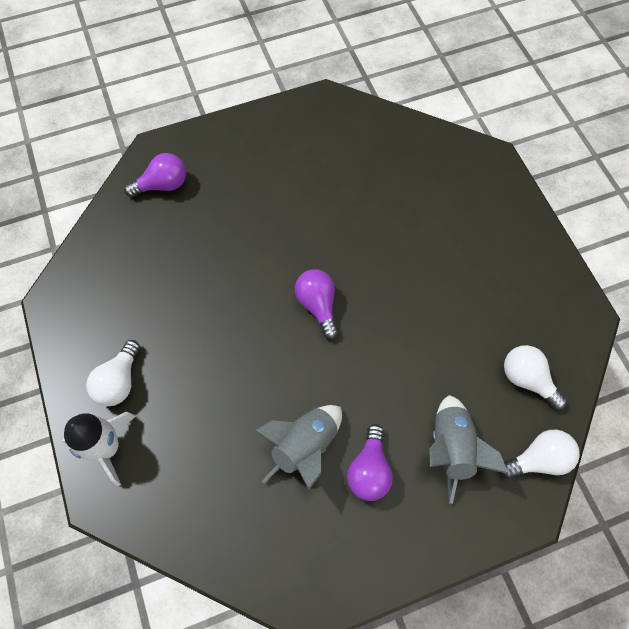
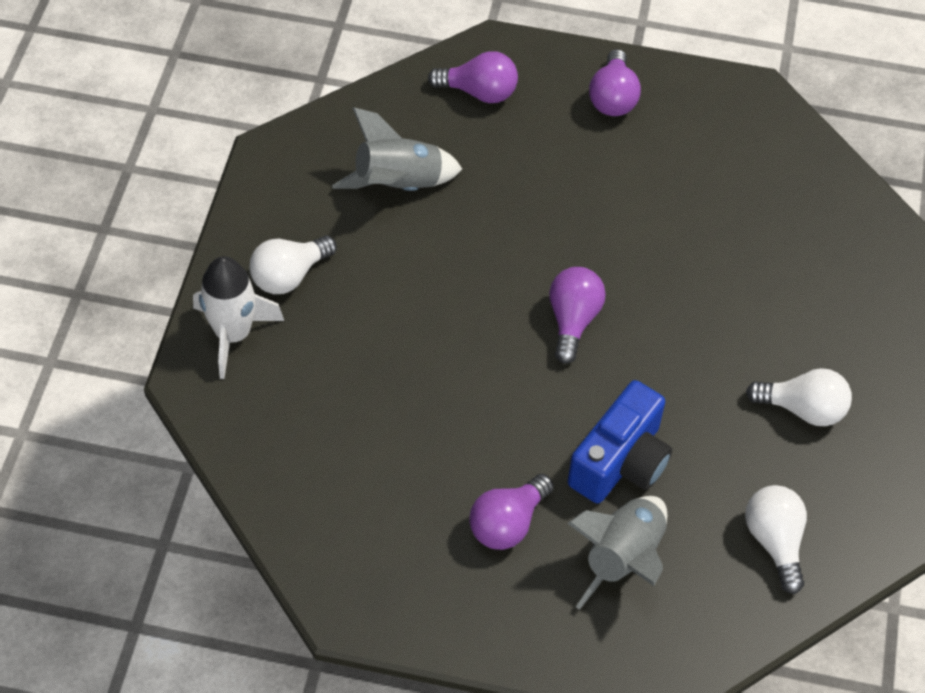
camera: 30 degrees right, 10 degrees down
(246, 145) = (612, 98): none -> purple light bulb
(305, 447) = (450, 458): grey rocket -> grey rocket (398, 185)
(407, 383) = (620, 462): none -> blue camera
(538, 459) = (721, 631): white light bulb -> white light bulb (802, 409)

